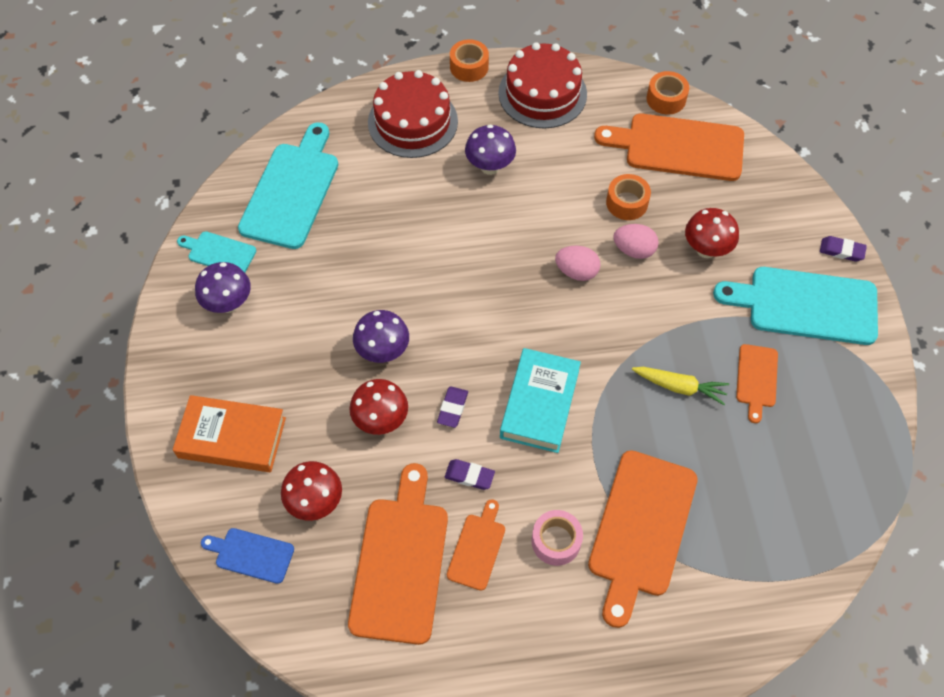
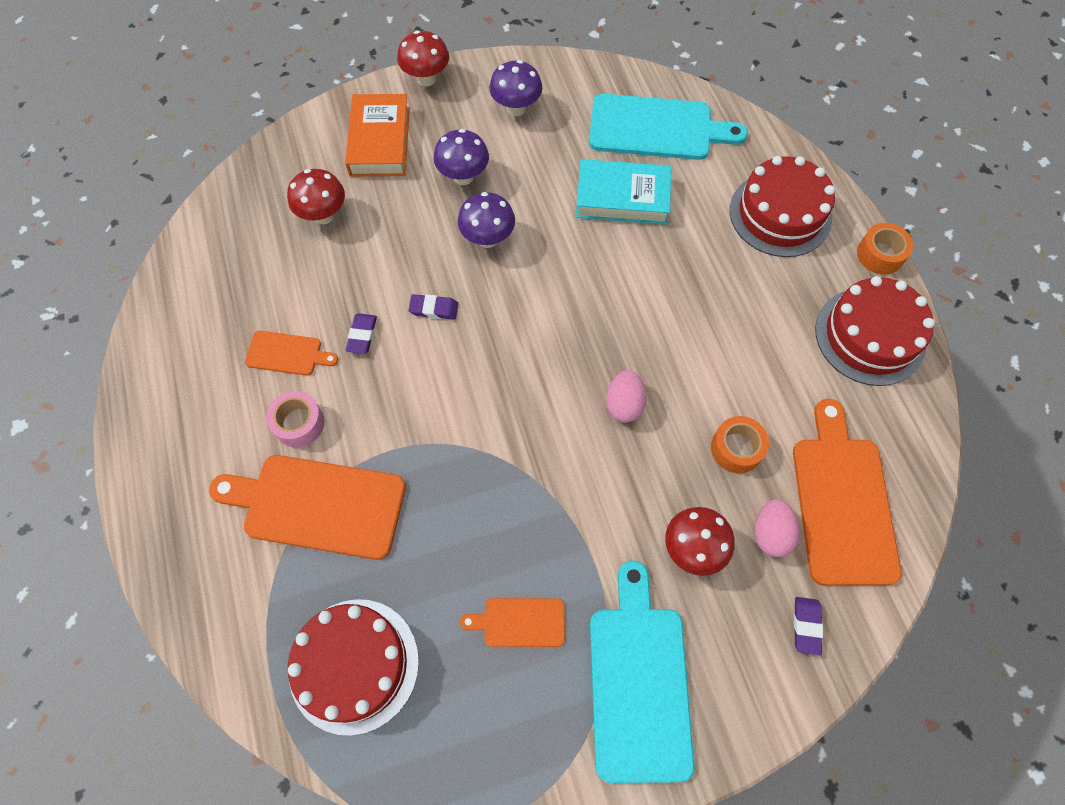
camera: 80 degrees right, 5 degrees up
(219, 253) = (570, 89): turquoise cutting board -> none
(251, 554) = (271, 179): blue cutting board -> none
(381, 420) = (412, 250): red mushroom -> red mushroom (426, 79)
(401, 562) = (270, 292): orange cutting board -> none
(490, 166) = (743, 297): purple mushroom -> purple mushroom (463, 176)
(539, 404) = (451, 388): turquoise book -> turquoise book (622, 197)
(634, 250) = (669, 463): pink egg -> pink egg (770, 533)
(666, 99) = (916, 480): orange tape -> none
(679, 387) = (494, 531): yellow carrot -> none
(785, 509) = (354, 665): none -> red cake
(841, 251) = (738, 731): purple eraser -> purple eraser (806, 626)

